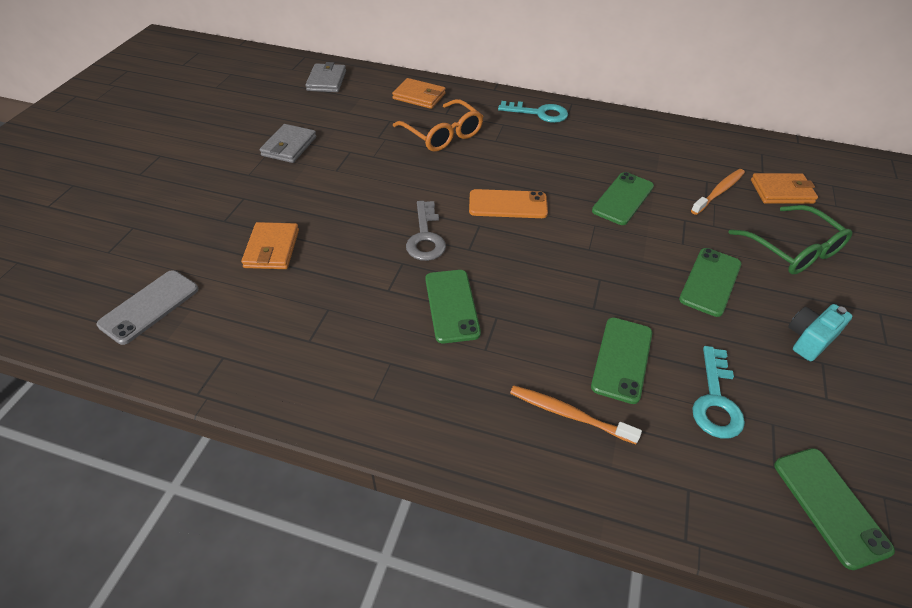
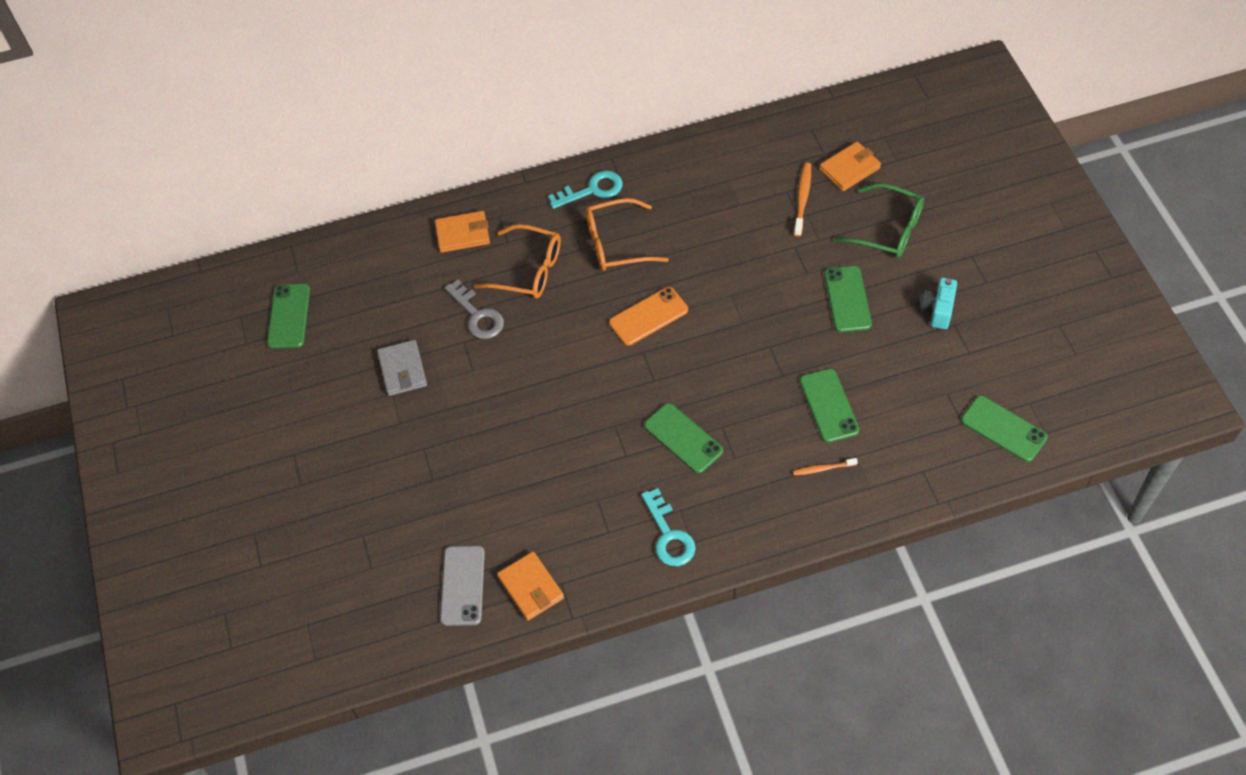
camera: 30 degrees left, 10 degrees up
(272, 249) = (501, 479): orange wallet -> orange wallet (531, 587)
(326, 81) = (351, 267): grey wallet -> none
(425, 237) = (611, 390): grey key -> grey key (477, 315)
(527, 149) = (616, 244): none -> orange glasses
(569, 414) = (823, 468): orange toothbrush -> orange toothbrush, size x0.63
(623, 199) = (734, 253): green phone -> green phone (289, 316)
(715, 400) = (904, 398): turquoise key -> turquoise key (668, 535)

